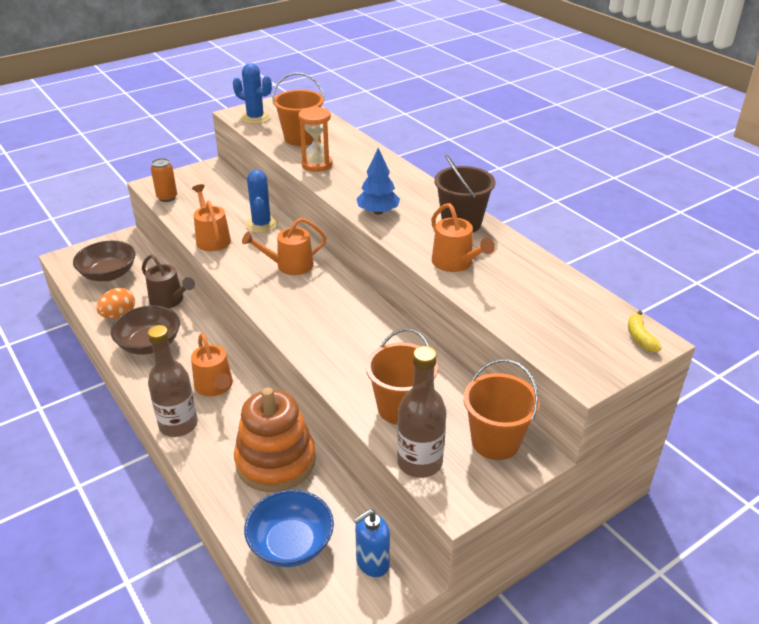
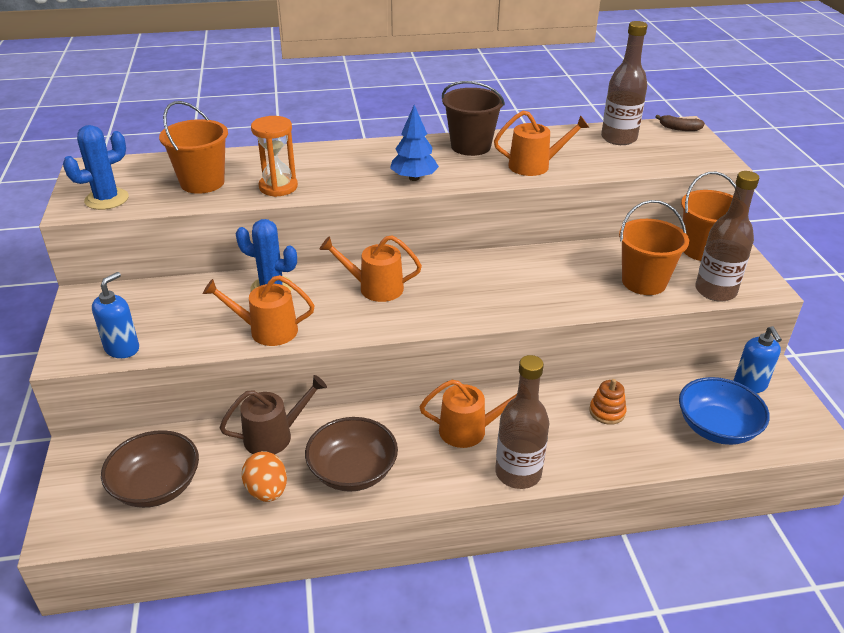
camera: 65 degrees left, 0 degrees up
(167, 197) = (122, 348): orange can -> blue soap dispenser
(275, 461) = (607, 412): orange stacking toy -> orange stacking toy, size x0.42
(290, 265) = (375, 288): orange watering can -> orange watering can turned 90 degrees clockwise
(567, 300) = (618, 138): none -> brown bottle
(640, 337) = (679, 128): yellow banana -> brown banana

